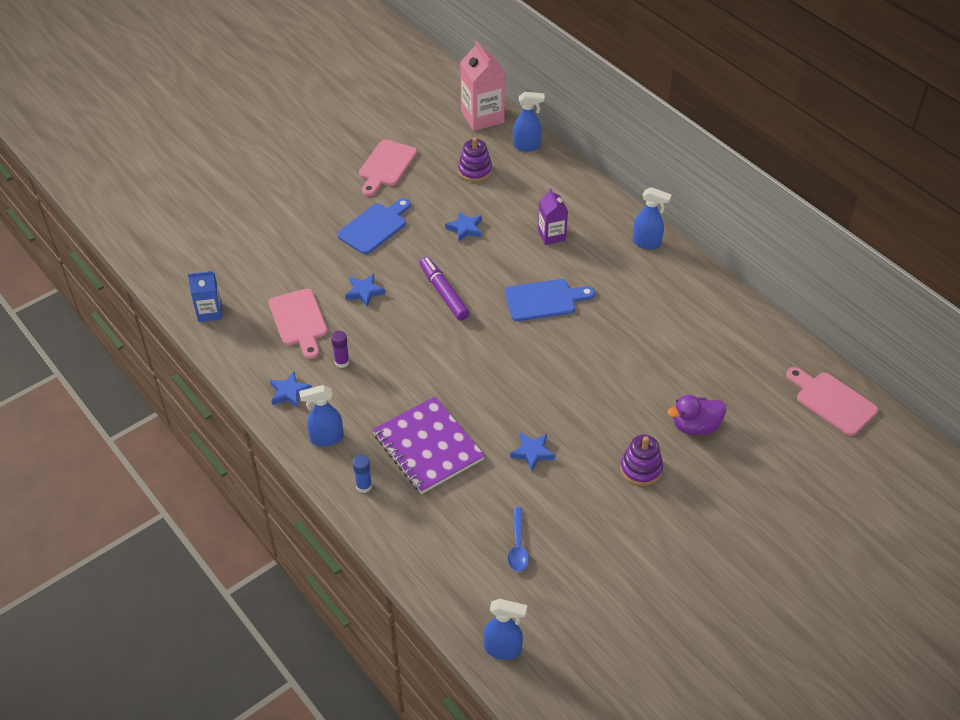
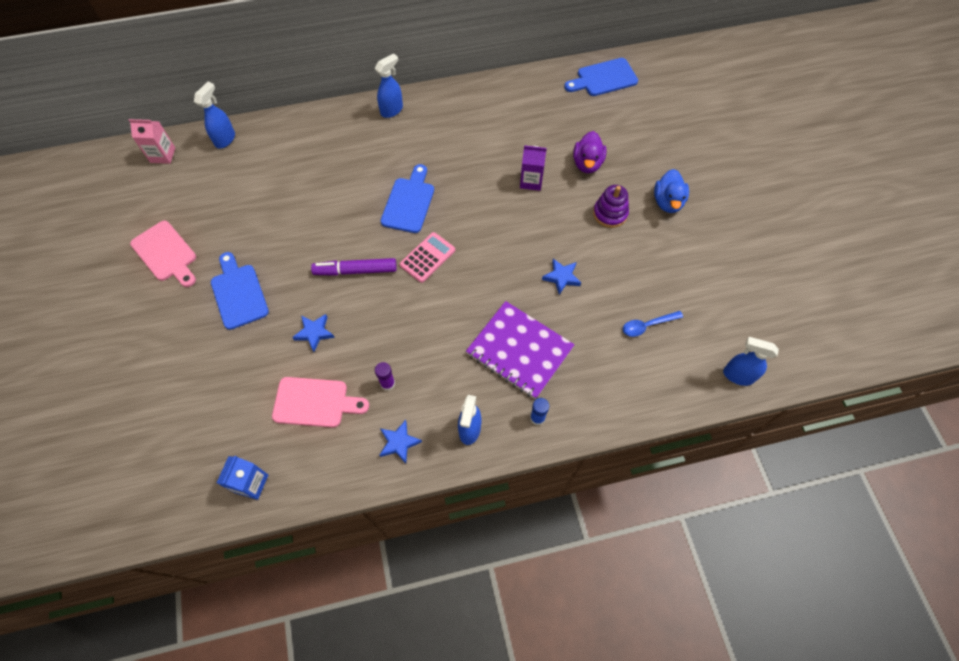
camera: 65 degrees left, 15 degrees up
(428, 447) = (519, 351): purple notebook -> purple notebook turned 45 degrees clockwise
(465, 229) = (290, 224): blue star -> none
(475, 171) = (226, 188): purple stacking toy -> none
(482, 117) = (163, 155): pink carton -> pink carton, size x0.61
(490, 338) = (427, 257): none -> pink calculator
(503, 649) = (737, 375): blue spray bottle -> blue spray bottle turned 105 degrees counterclockwise
(518, 546) = (647, 325): blue spoon -> blue spoon turned 135 degrees clockwise
(551, 235) = (341, 167): purple carton -> purple carton (531, 181)
(694, 518) = (667, 202): none -> blue duck
(832, 401) = (603, 78): pink cutting board -> blue cutting board

